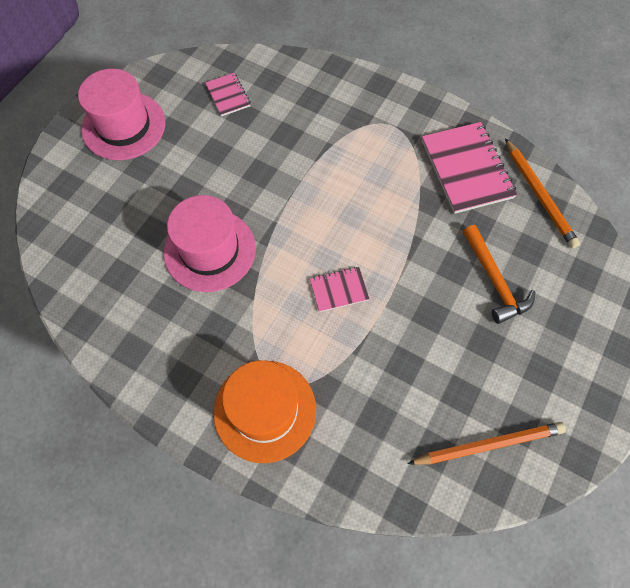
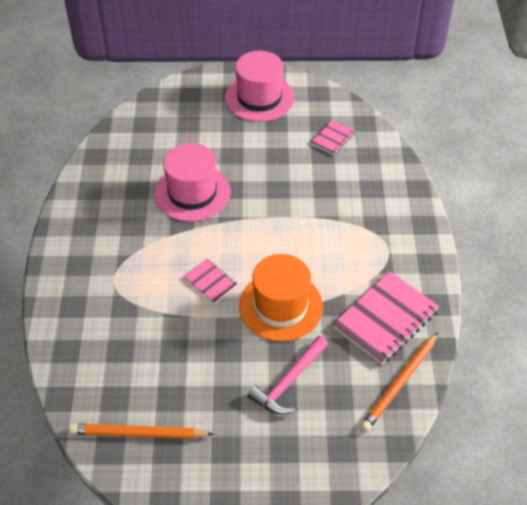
camera: 60 degrees right, 15 degrees down
(265, 410) = (88, 282): orange hat -> orange hat (280, 306)
(488, 445) = (139, 433): orange pencil -> orange pencil turned 135 degrees clockwise
(494, 280) = (289, 382): orange hammer -> pink hammer

